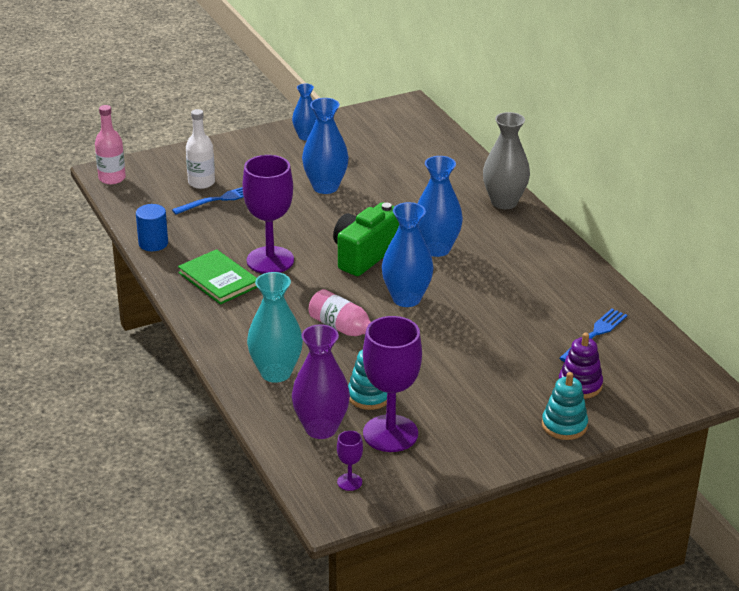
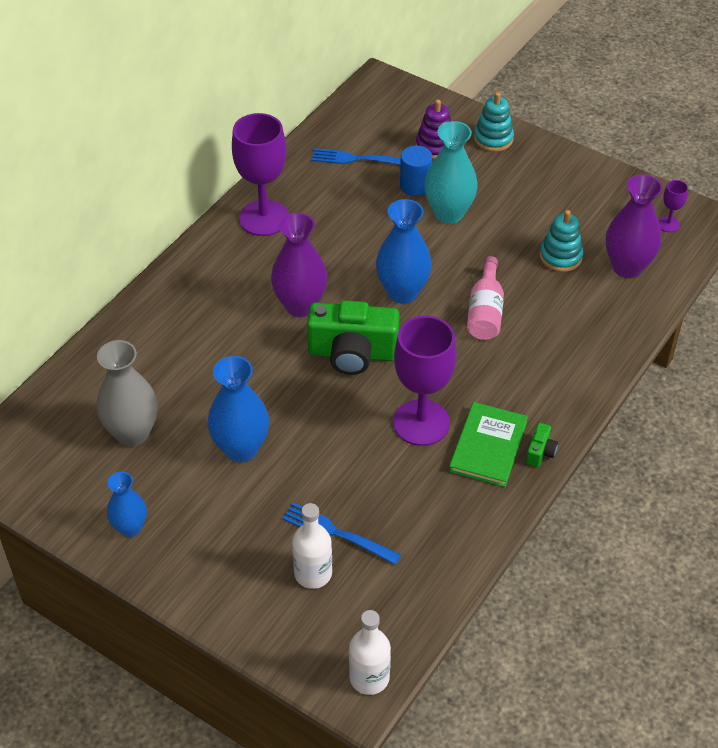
camera: 120 degrees left, 15 degrees up
(112, 178) = (369, 678): pink bottle -> white bottle
(153, 243) = (471, 543): blue cylinder -> blue cylinder (415, 186)
(188, 299) = (540, 452): none -> green camera
(276, 373) = (587, 329): turquoise vase -> turquoise vase (449, 213)
(390, 433) = (593, 225): purple goblet -> purple goblet (264, 218)
(436, 249) = (300, 305): blue vase -> purple vase
(504, 202) = (172, 290): grey vase -> grey vase (132, 433)

